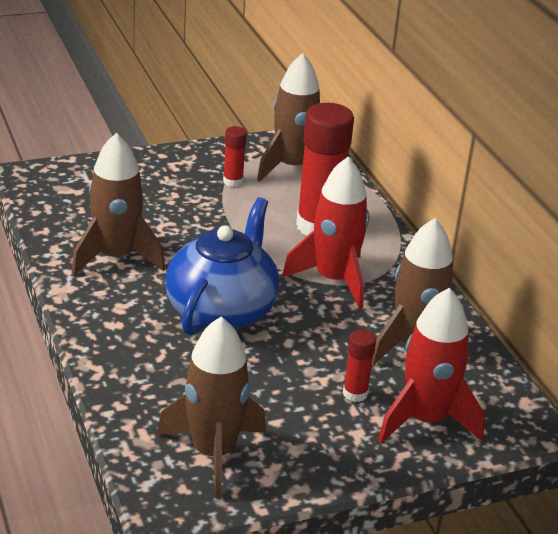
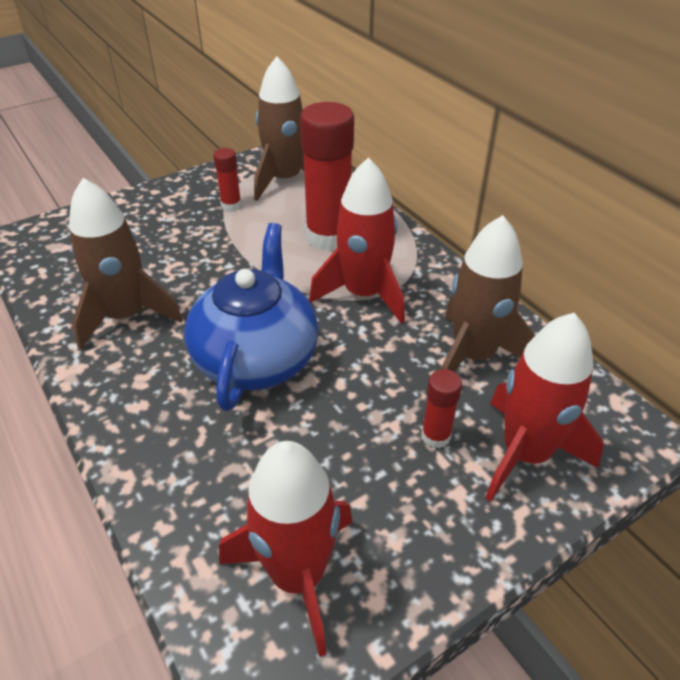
camera: 10 degrees left, 10 degrees up
(213, 453) = (297, 575): brown rocket -> red rocket

